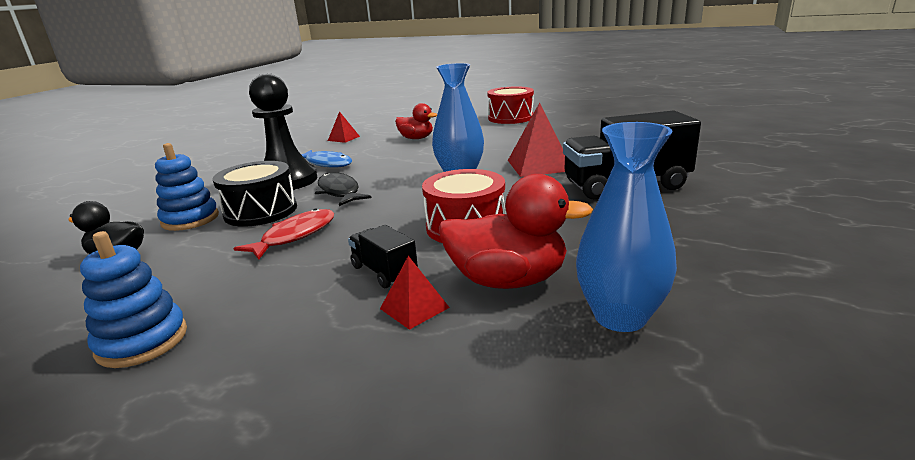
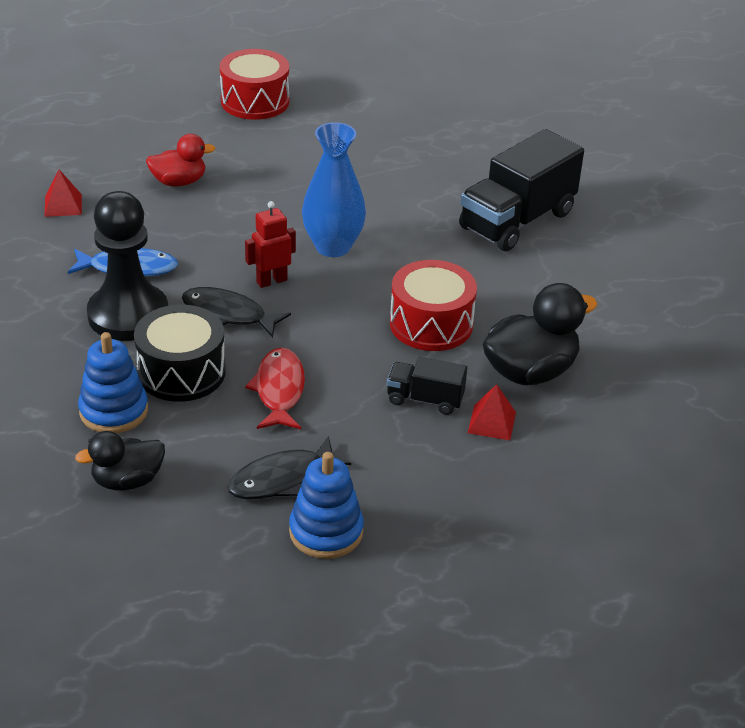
camera: 40 degrees left, 15 degrees up
(193, 289) = (282, 479): none -> black fish
(393, 183) = (271, 281): none -> red robot
(508, 280) = (530, 372): red duck -> black duck
(539, 165) = (401, 206): red pyramid -> none
(620, 316) = (631, 376): blue vase -> none

